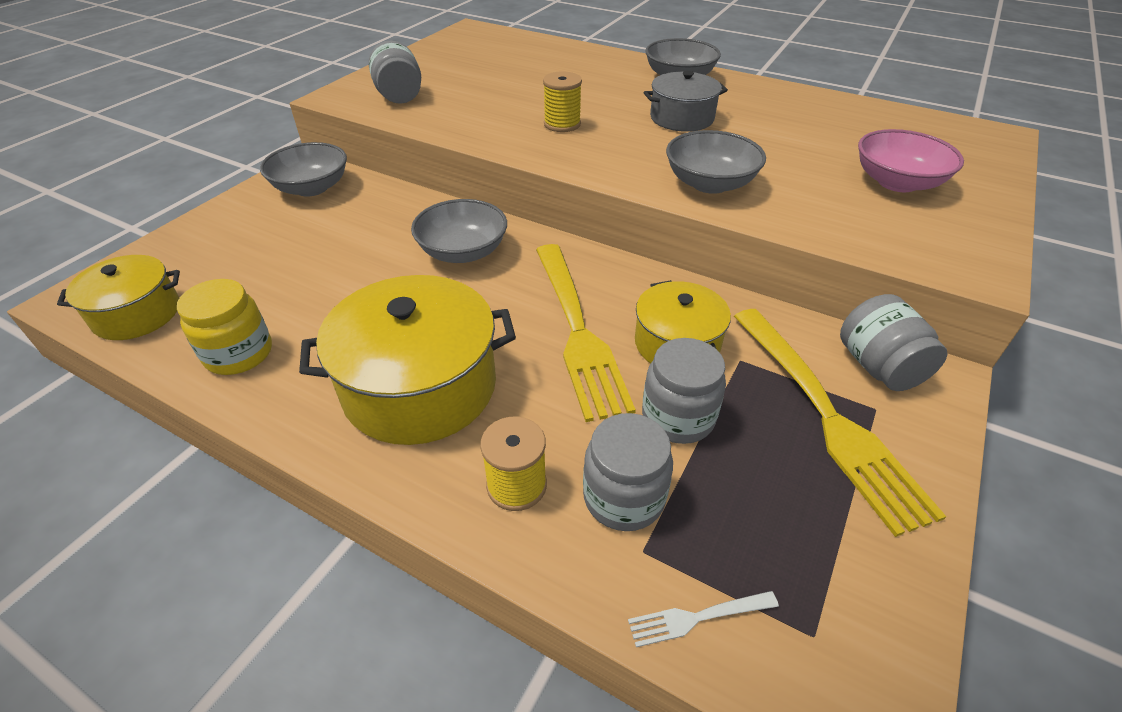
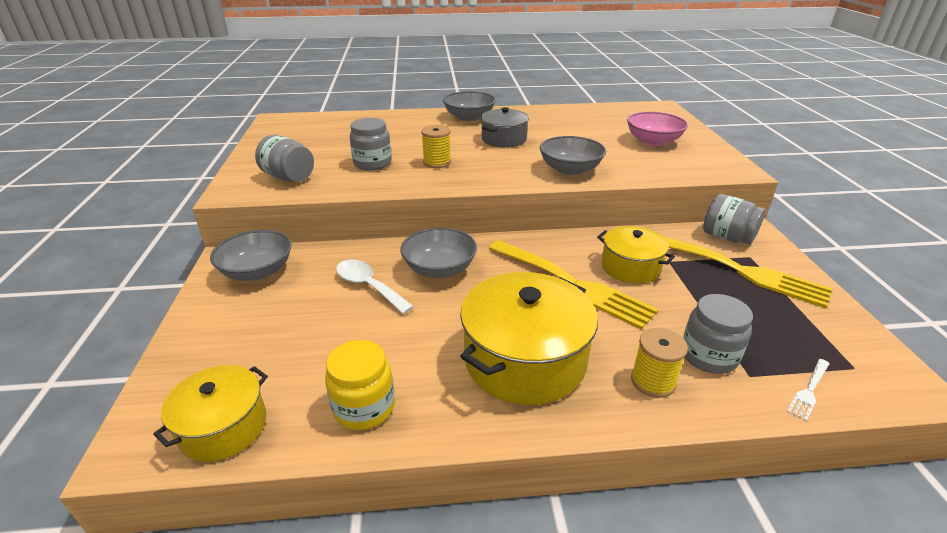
camera: 35 degrees left, 10 degrees down
(379, 241) = (368, 286): none -> white spoon
(678, 417) = (679, 303): grey jar -> grey jar (372, 163)

